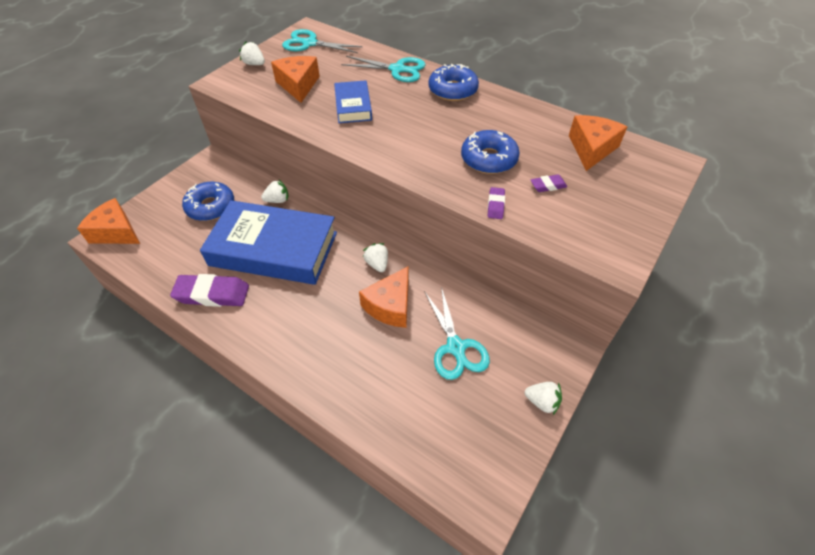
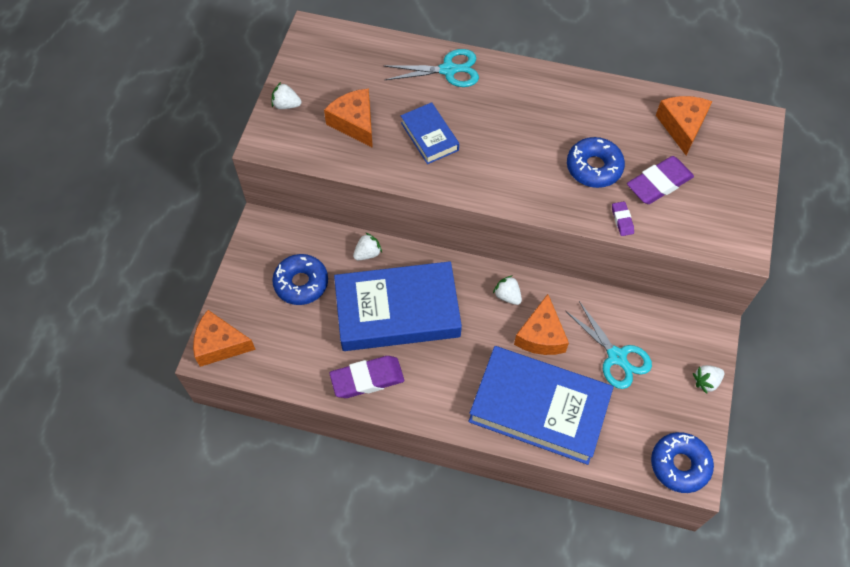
camera: 20 degrees left, 10 degrees up
(310, 43) = (329, 55): turquoise scissors -> none
(353, 370) = (539, 408): none -> blue book
(453, 90) = (520, 84): blue donut -> blue donut (679, 465)
(542, 402) = (706, 381): white strawberry -> white strawberry turned 150 degrees clockwise
(548, 186) = (659, 183): purple eraser -> purple eraser, size x2.03

